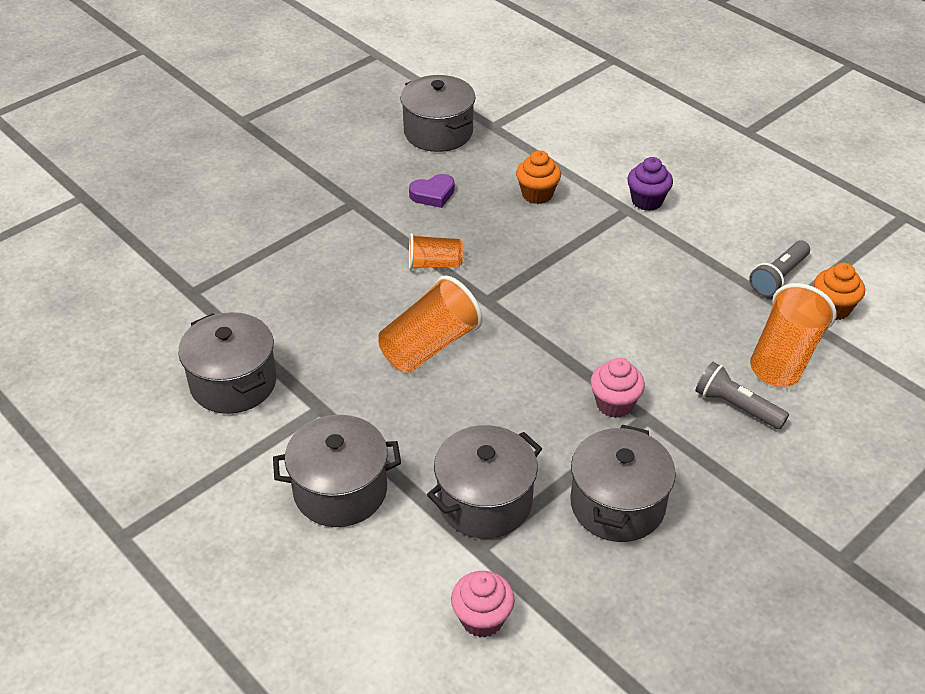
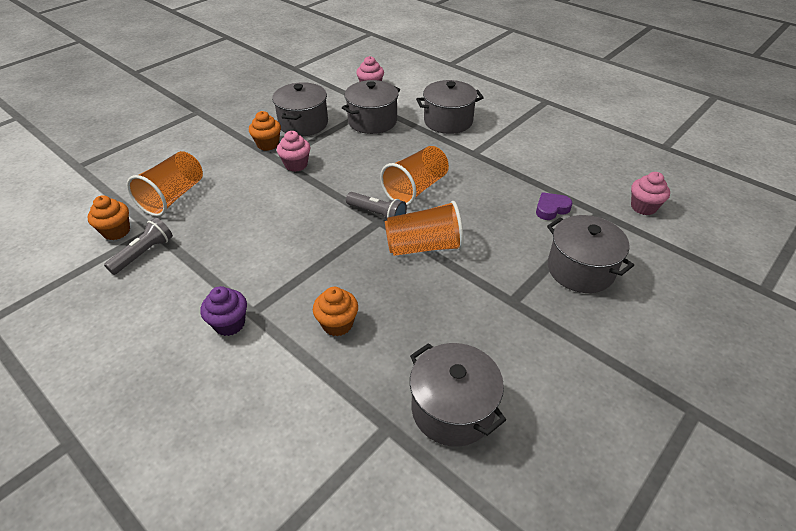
camera: 175 degrees right, 0 degrees up
(127, 296) = (643, 207): none -> pink cupcake
(233, 382) = (533, 162): grey pot -> grey pot (580, 269)
(433, 194) = (440, 316): purple heart -> purple heart (551, 209)
(434, 264) = (424, 246): orange cup -> orange cup, size x1.67
(672, 454) = (268, 144): none -> orange cupcake
(736, 406) = (220, 168): grey flashlight -> grey flashlight (377, 214)

